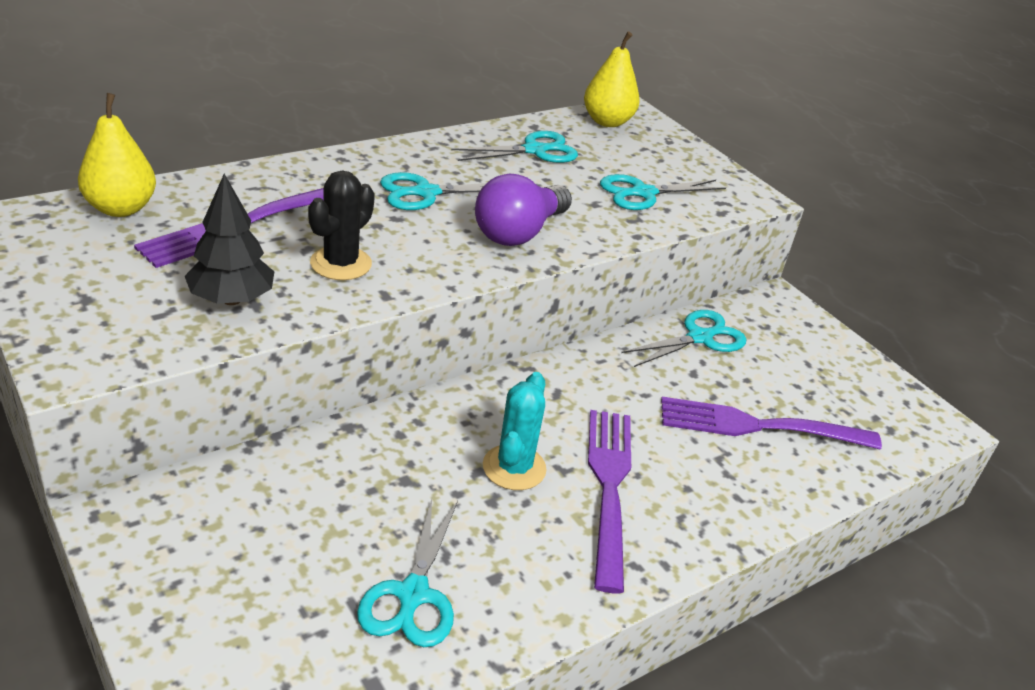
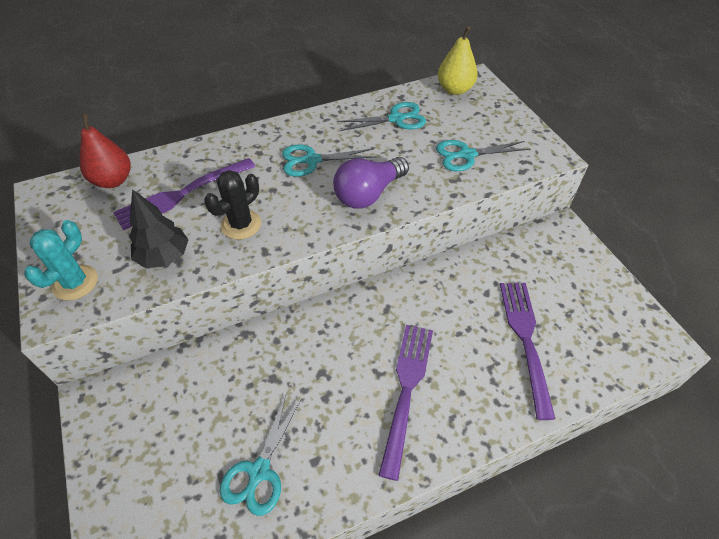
camera: 15 degrees right, 15 degrees up
(121, 208) = (113, 180): yellow pear -> red pear
(514, 468) = (345, 371): turquoise cactus -> turquoise cactus (75, 282)
(699, 338) = (497, 262): turquoise scissors -> none
(760, 426) = (526, 340): purple fork -> purple fork turned 75 degrees clockwise

